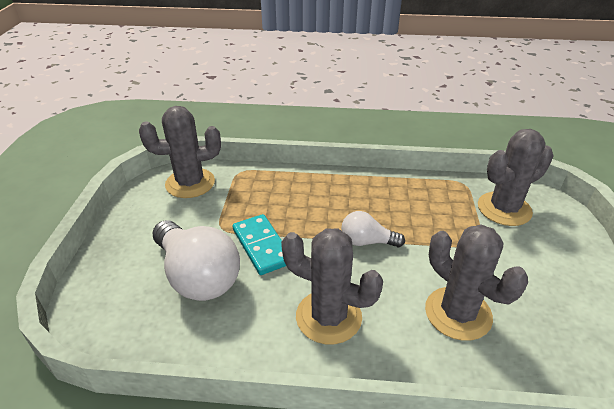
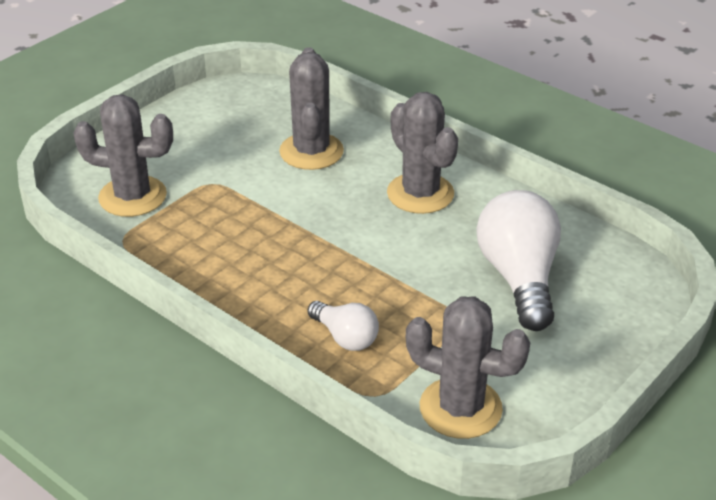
camera: 145 degrees left, 0 degrees up
(262, 246) = (429, 277): turquoise domino -> none
(367, 242) = (315, 232): white light bulb -> white light bulb (345, 337)

